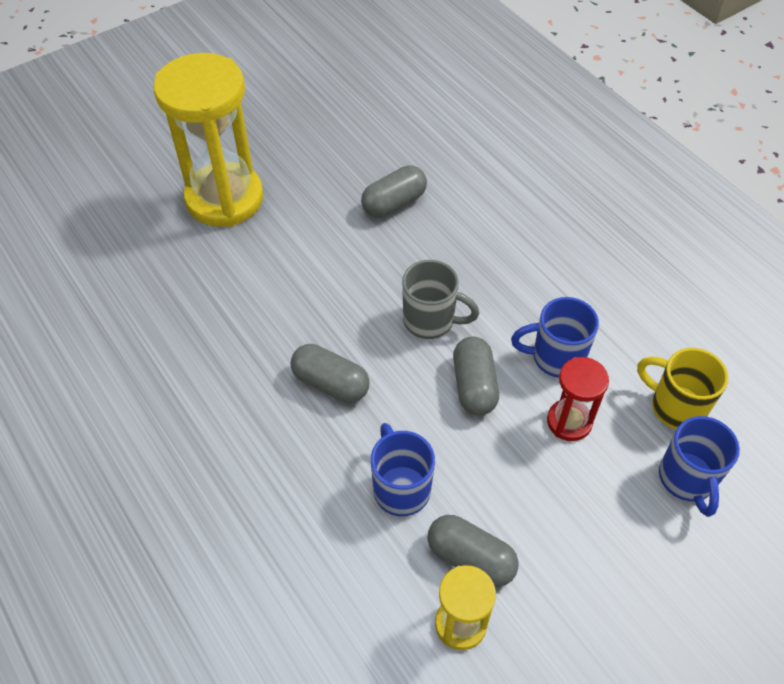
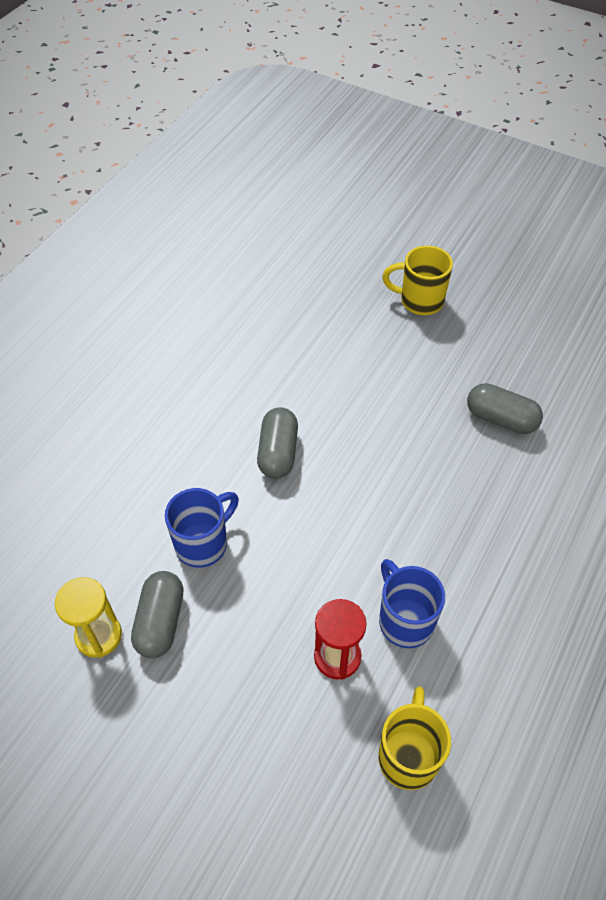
camera: 65 degrees right, 0 degrees up
(224, 198) = (419, 301): yellow hourglass -> yellow mug
(431, 321) = (385, 500): grey mug -> none
(474, 385) = (334, 561): grey capsule -> none
(687, 479) = (326, 792): blue mug -> none

